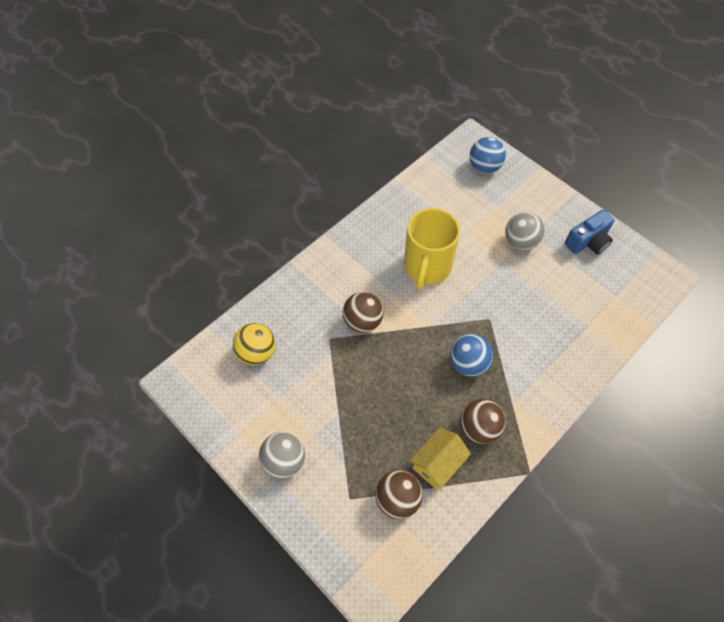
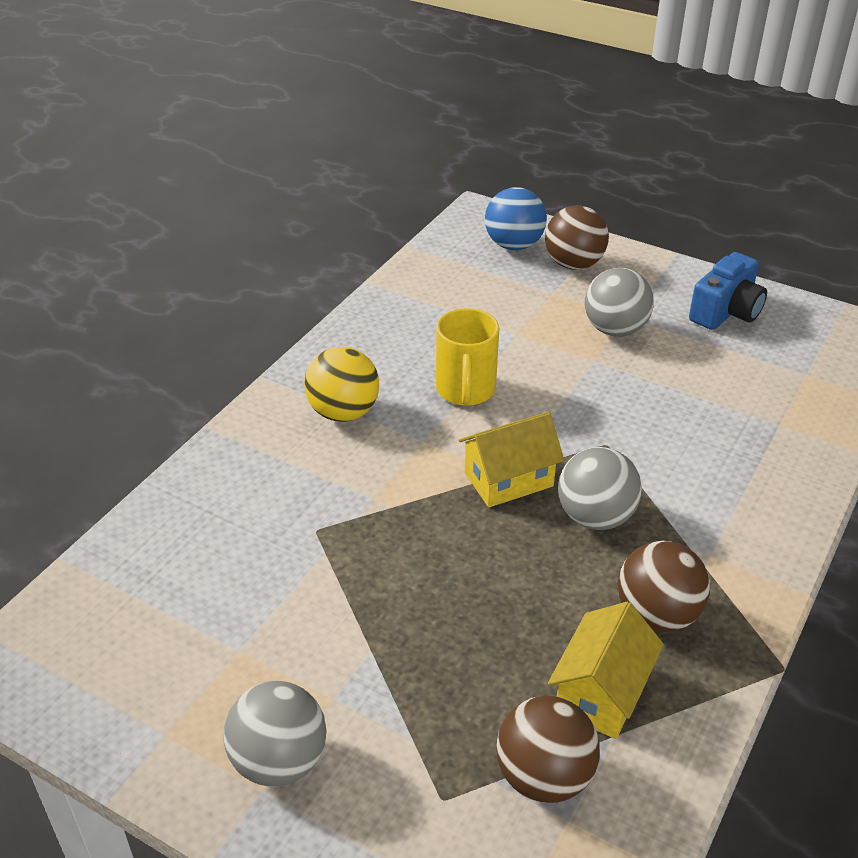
camera: 15 degrees left, 20 degrees down
(257, 352) = (173, 580): yellow ball -> yellow ball (343, 412)
(362, 321) = (373, 490): brown ball -> brown ball (573, 264)
(427, 267) = (465, 390): yellow mug -> yellow mug, size x0.66
(432, 330) = (508, 479): none -> yellow house
(468, 363) = (595, 517): blue ball -> grey ball

